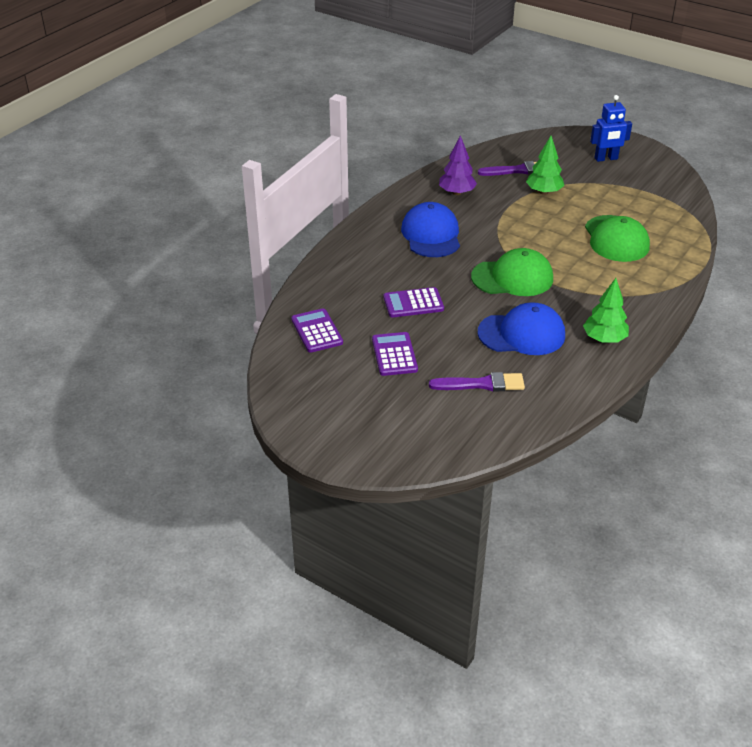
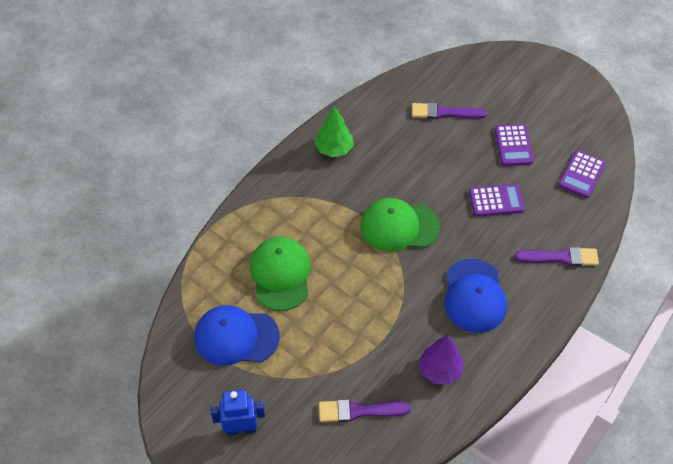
camera: 175 degrees left, 15 degrees up
(317, 331) = (581, 174): purple calculator -> purple calculator turned 45 degrees clockwise
(348, 264) = (560, 257): none -> purple brush
(522, 334) = (403, 159): blue cap -> blue cap (236, 337)
(544, 192) = (337, 363): green tree -> none

